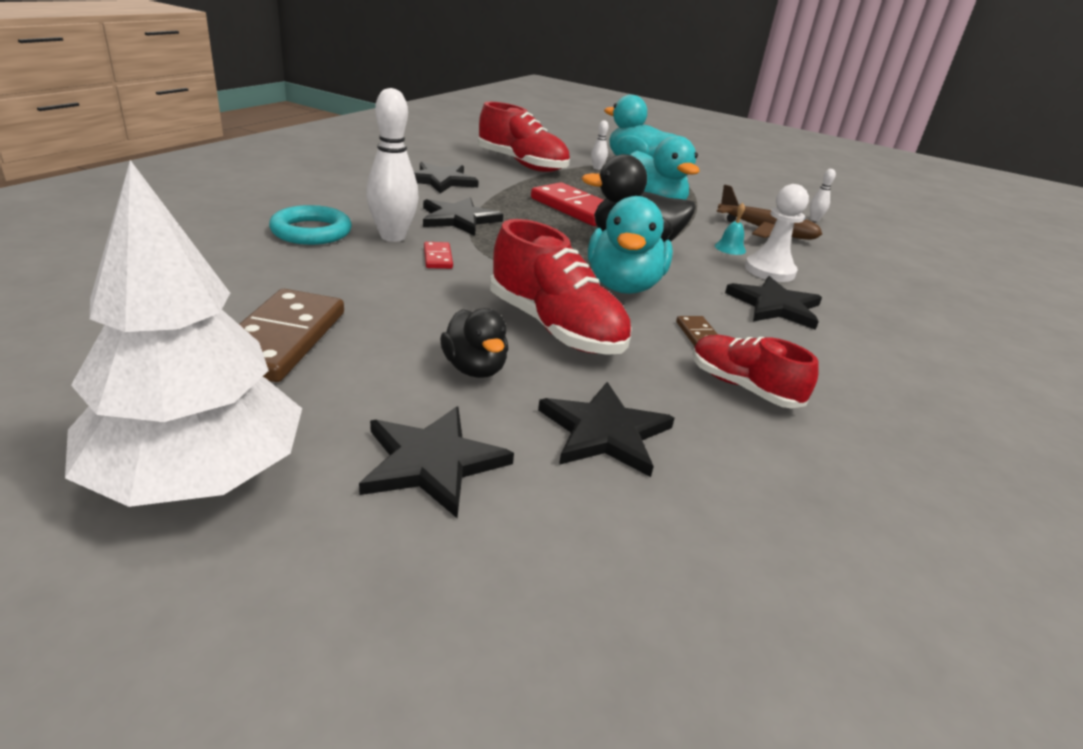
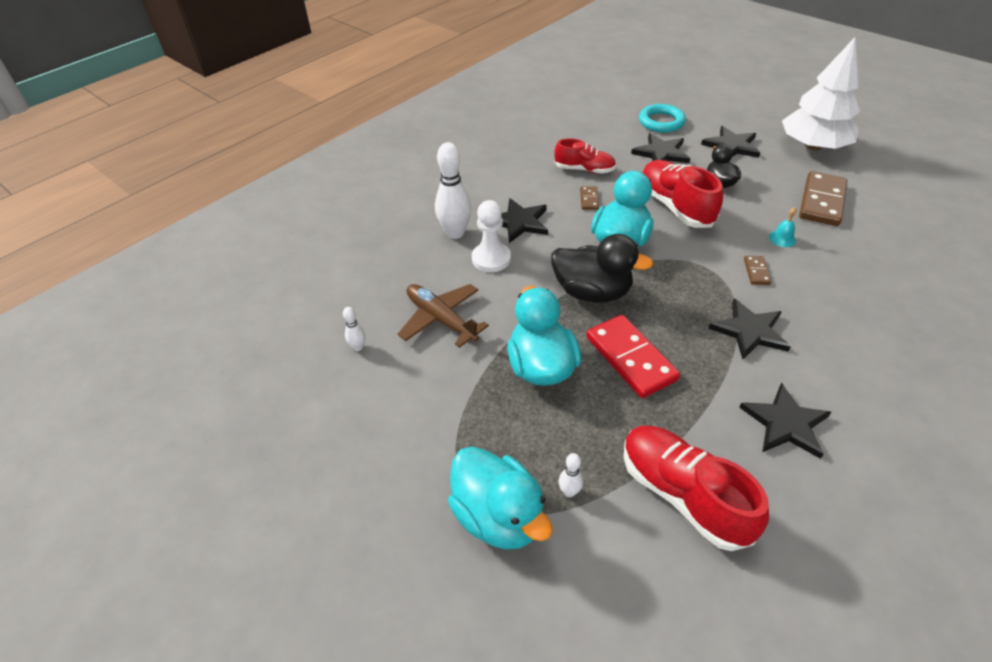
camera: 160 degrees left, 15 degrees up
(311, 231) = (866, 305): turquoise ring -> turquoise ring (661, 122)
(393, 237) = (799, 299): white bowling pin -> white bowling pin (455, 233)
(437, 258) = (756, 272): red domino -> brown domino
(730, 248) = (503, 289): turquoise bell -> turquoise bell (782, 238)
(743, 387) = (584, 170): red shoe -> red shoe turned 45 degrees counterclockwise

